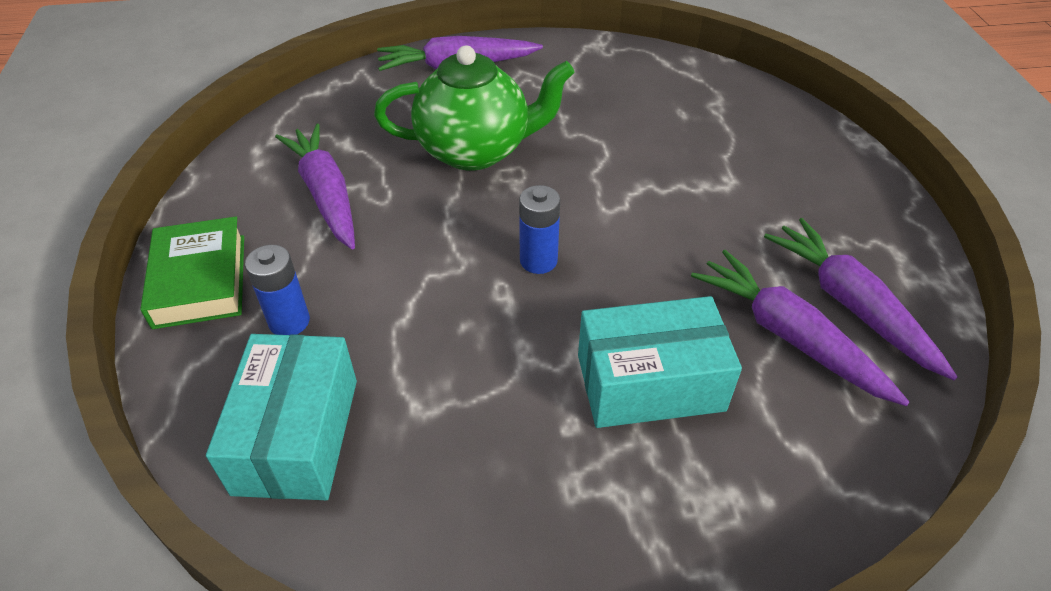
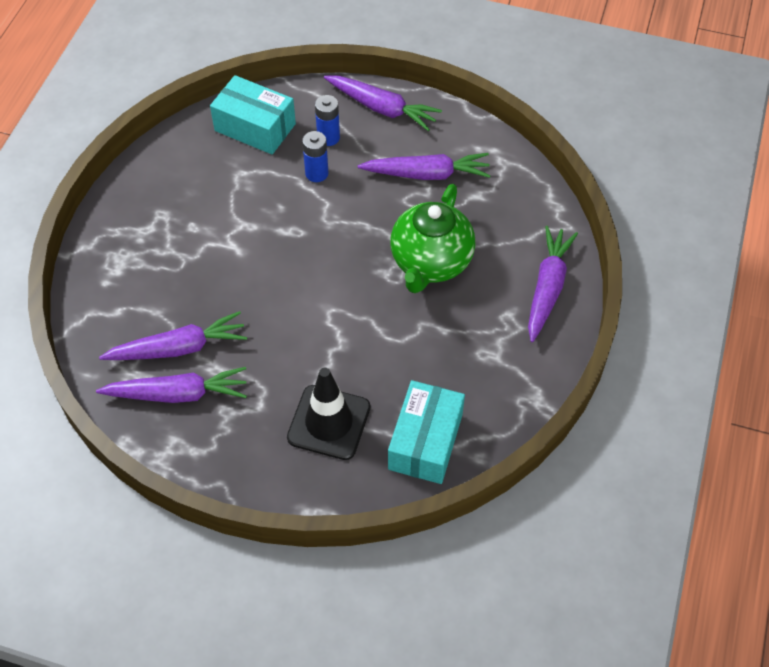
camera: 115 degrees right, 10 degrees up
(200, 280) = (382, 108): green book -> purple carrot
(538, 261) = (307, 257): blue battery -> blue battery (316, 173)
(650, 382) = (193, 269): turquoise box -> turquoise box (425, 441)
(752, 161) = (329, 422): none -> black traffic cone

